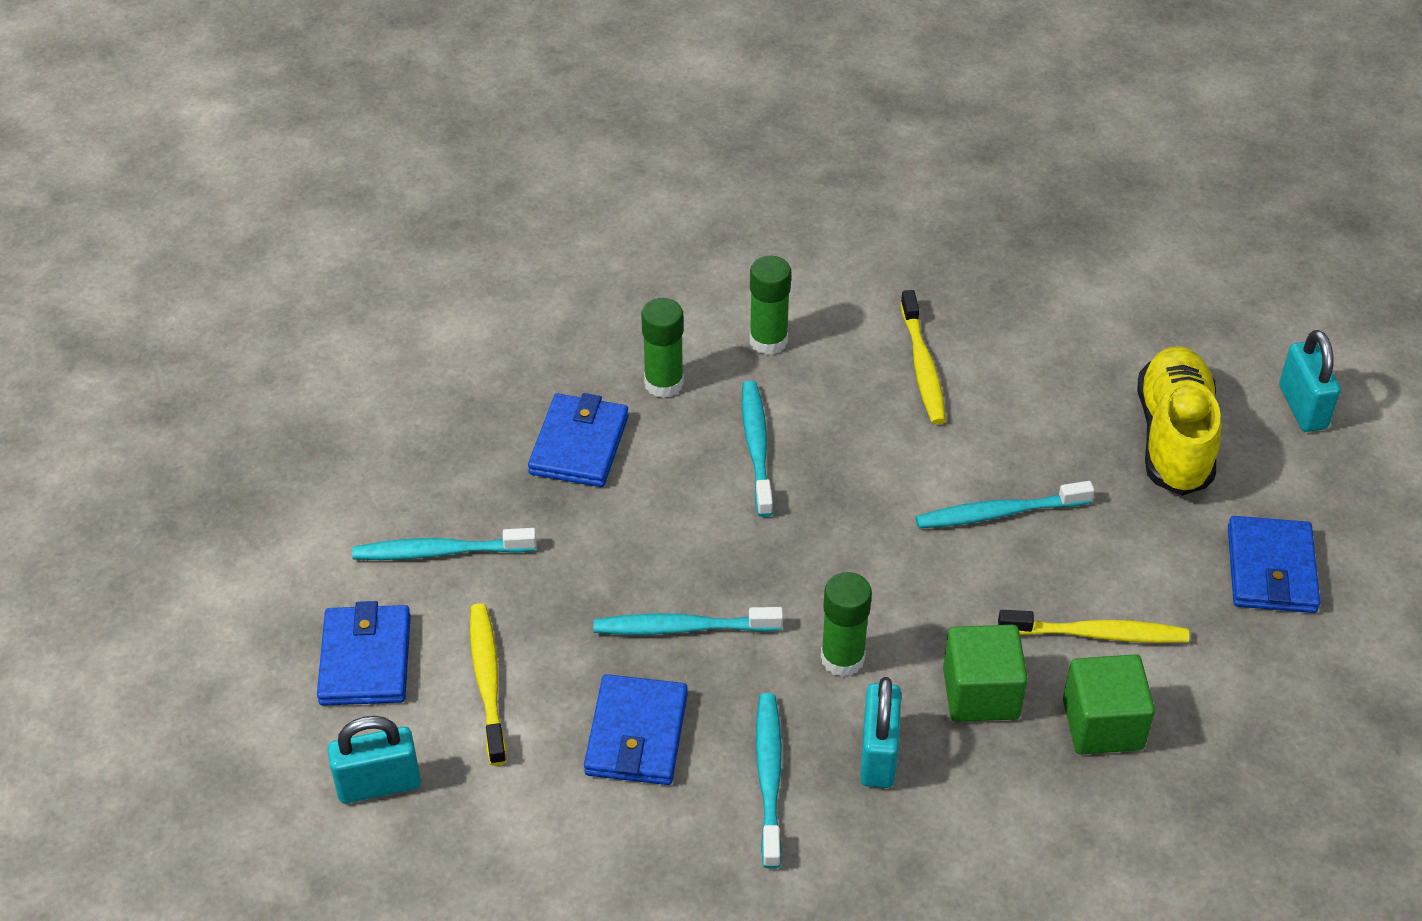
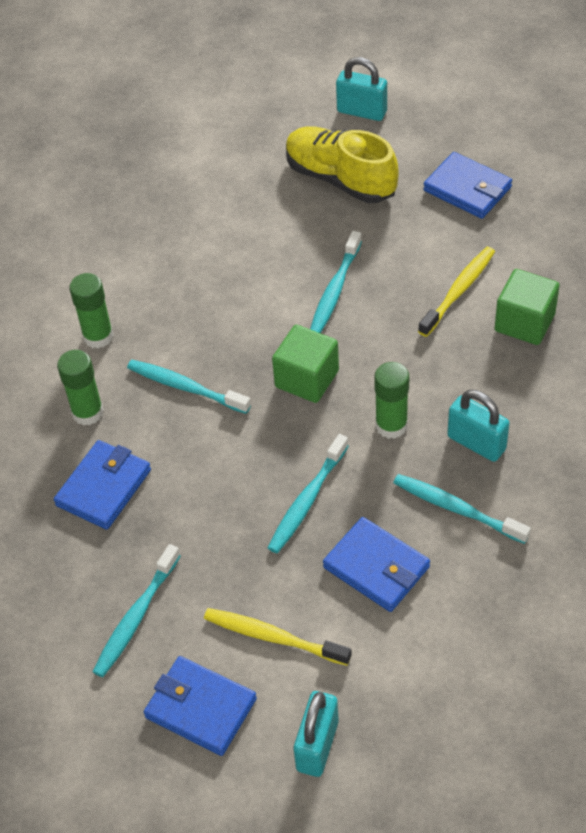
camera: 55 degrees left, 5 degrees up
(579, 445) = (104, 487): blue wallet -> blue wallet turned 75 degrees clockwise
(922, 366) = (187, 267): yellow toothbrush -> none
(981, 693) = (464, 369): green cube -> green cube (307, 379)

